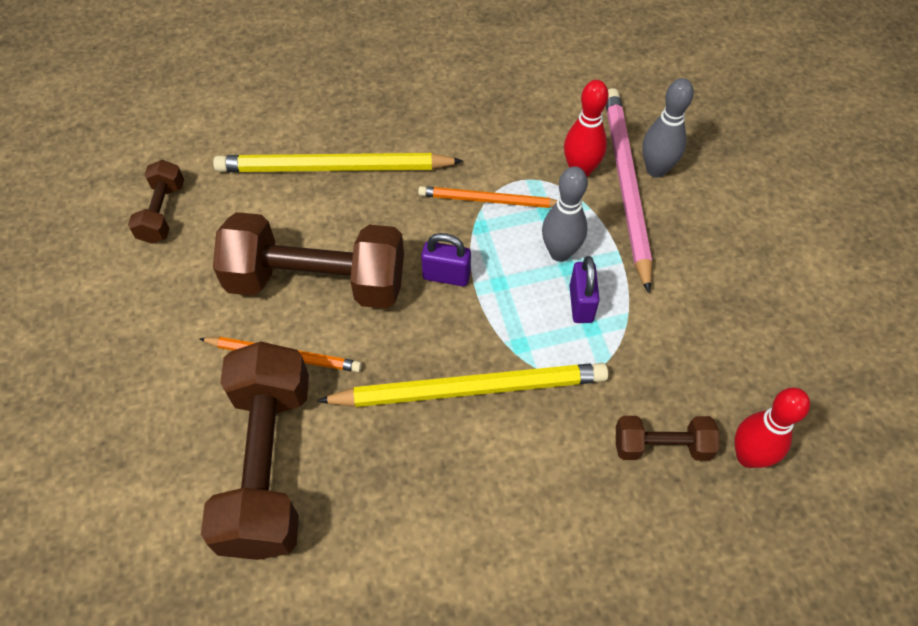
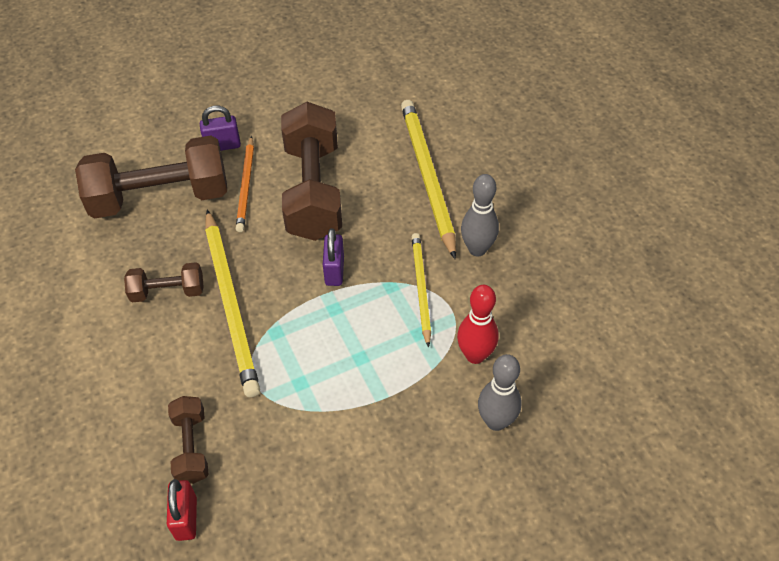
camera: 80 degrees right, 5 degrees down
(162, 212) = (358, 90): brown dumbbell -> brown dumbbell (168, 291)
(489, 200) = (421, 289): orange pencil -> yellow pencil
(560, 253) = (375, 350): grey bowling pin -> grey bowling pin (477, 249)
(581, 304) = (323, 372): purple padlock -> purple padlock (223, 146)
(625, 186) = (467, 396): pink pencil -> none
(748, 456) = (186, 518): red bowling pin -> red padlock

